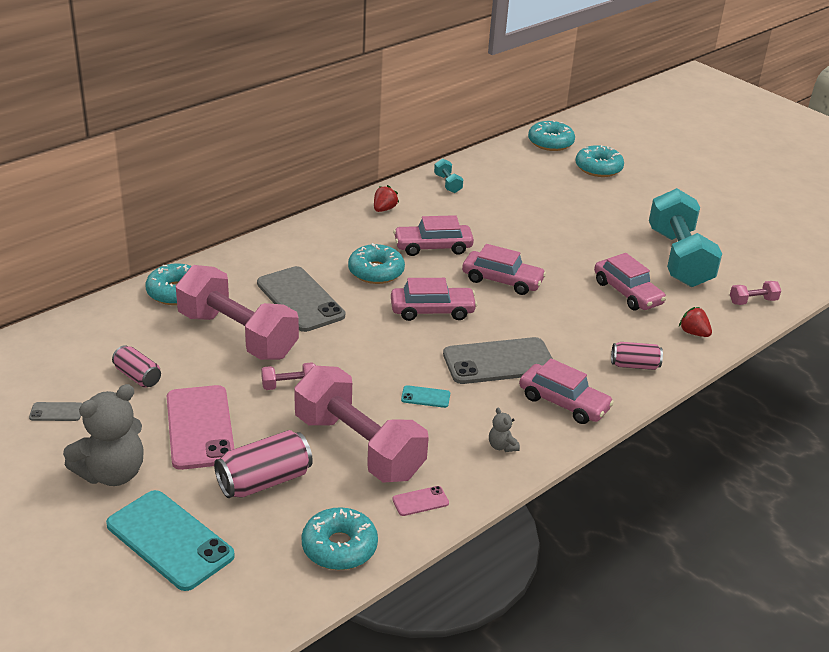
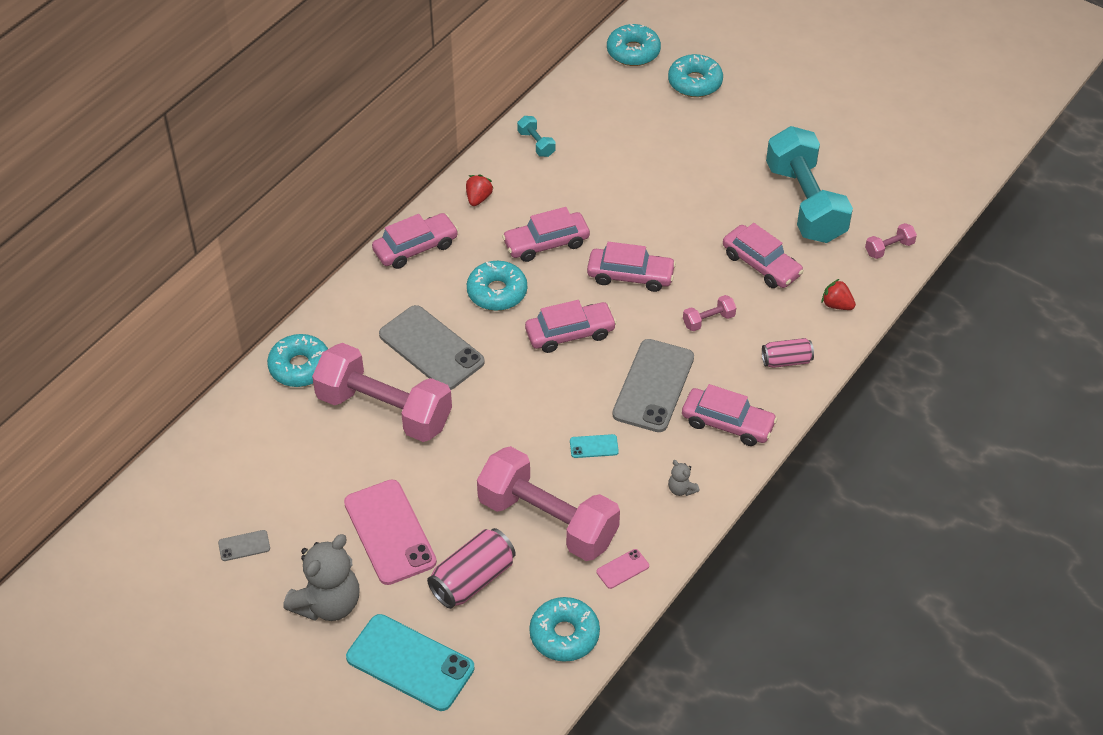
camera: 10 degrees left, 15 degrees up
(137, 376) = (305, 485): pink can -> none
(289, 385) = (458, 462): pink dumbbell -> pink dumbbell (708, 320)
(316, 231) = (415, 248): none -> pink car
(499, 361) = (653, 386): grey phone -> grey phone turned 45 degrees counterclockwise

